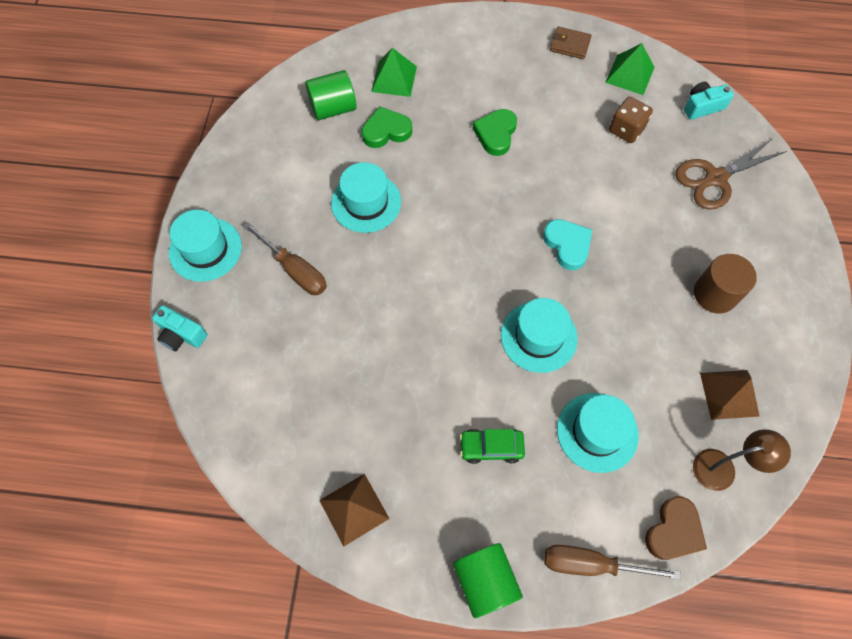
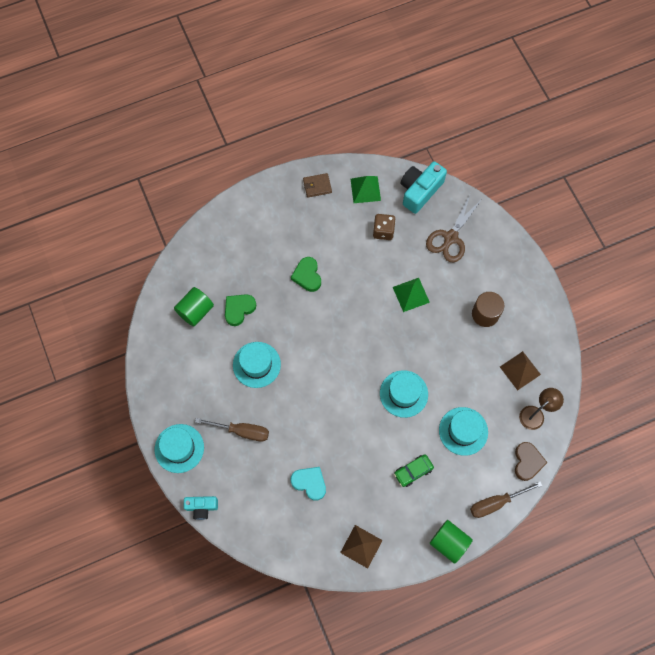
camera: 30 degrees left, 5 degrees up
(394, 79) = (221, 269): green pyramid -> green pyramid (411, 294)
(567, 245) = (389, 328): turquoise heart -> turquoise heart (309, 483)
(702, 107) = (420, 191): turquoise camera -> turquoise camera, size x1.69

